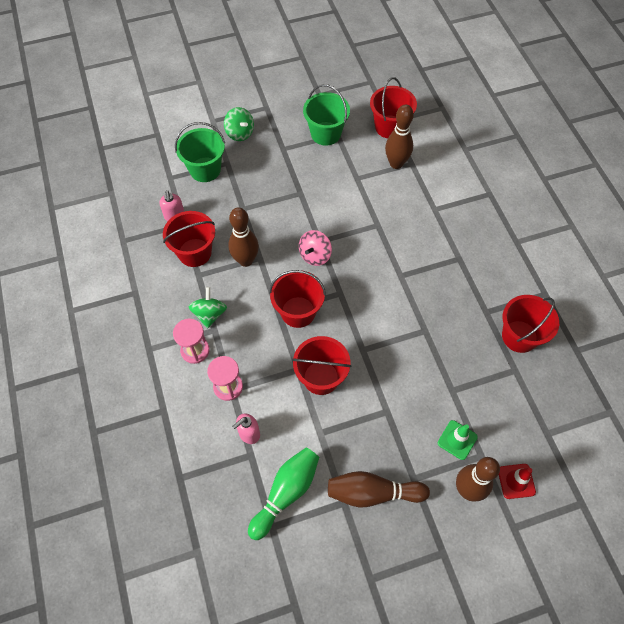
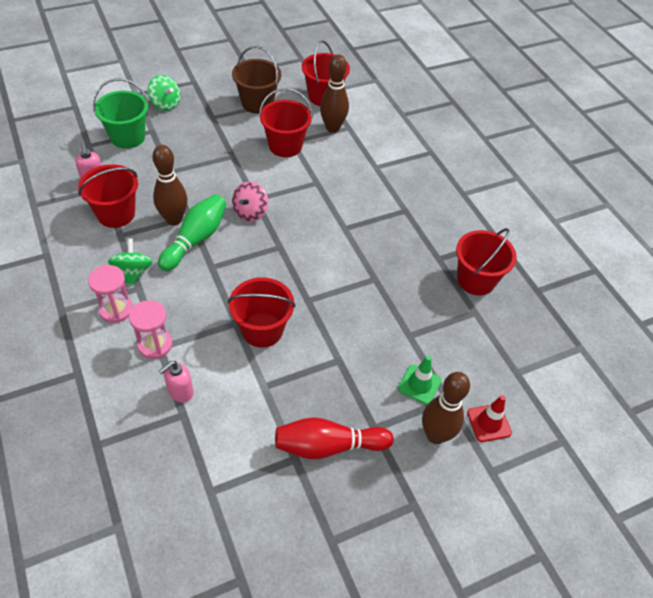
camera: 10 degrees left, 10 degrees down
(286, 493) = (226, 453): green bowling pin -> green bowling pin (195, 239)
(298, 312) = (234, 266): red bucket -> red bucket (285, 146)
(325, 133) = (257, 103): green bucket -> brown bucket
(373, 493) = (328, 446): brown bowling pin -> red bowling pin

